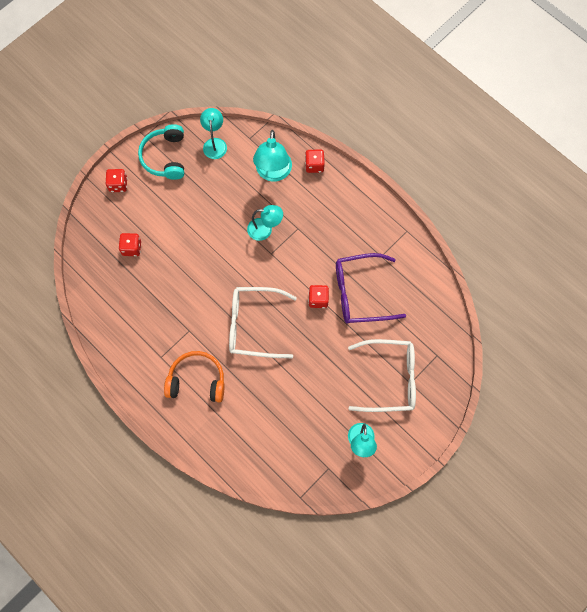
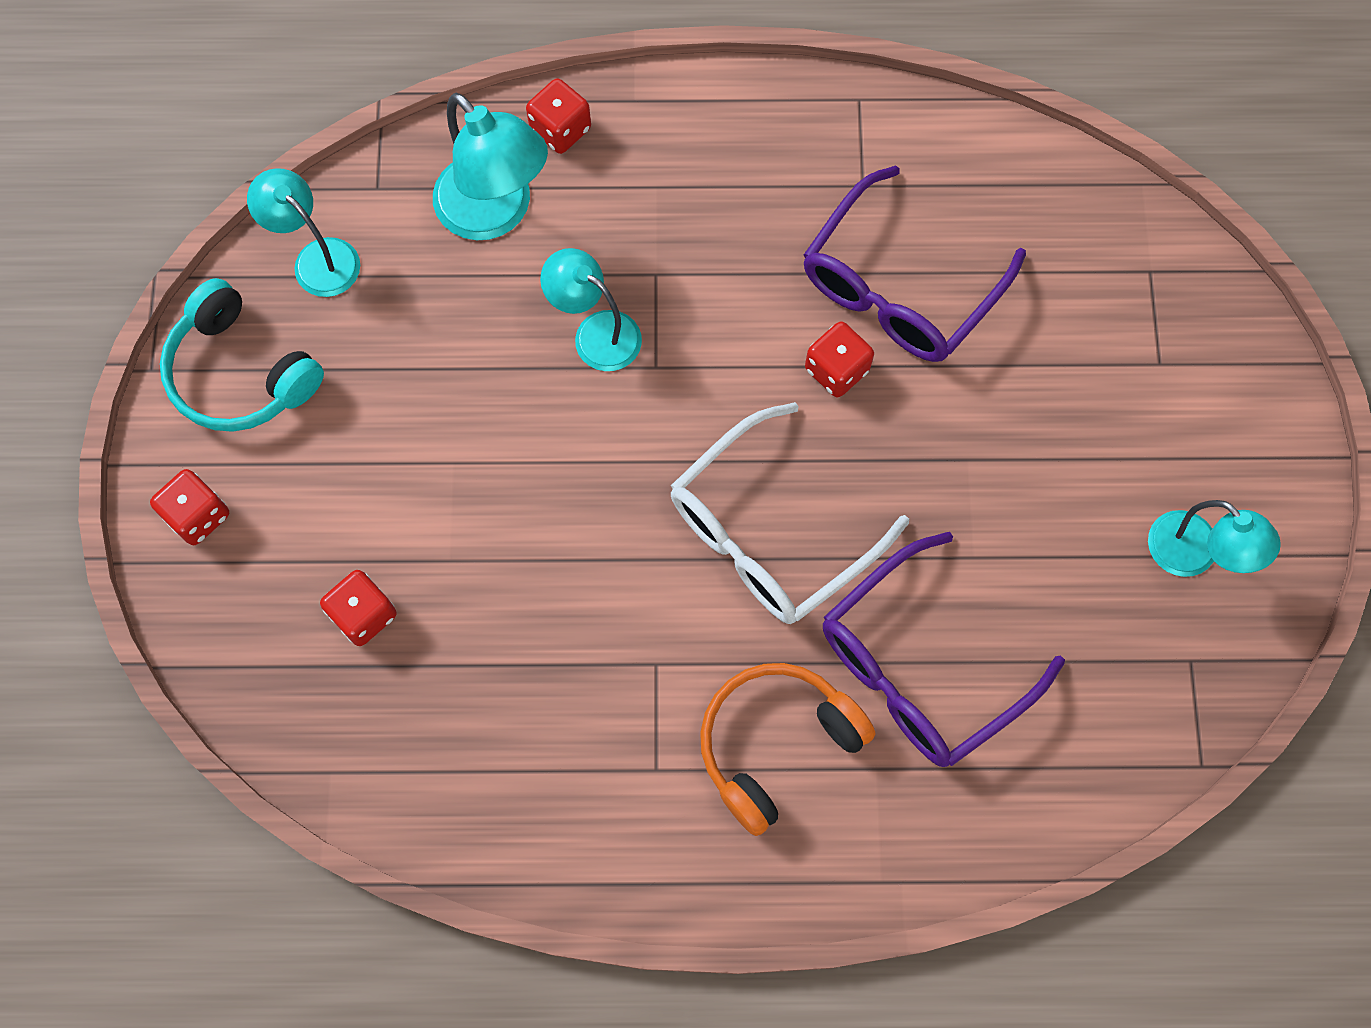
camera: 45 degrees left, 0 degrees up
(255, 398) = (922, 665): none -> purple glasses
(265, 230) = (596, 333): turquoise lamp -> turquoise lamp turned 105 degrees counterclockwise
(389, 378) = (1116, 392): white glasses -> none

